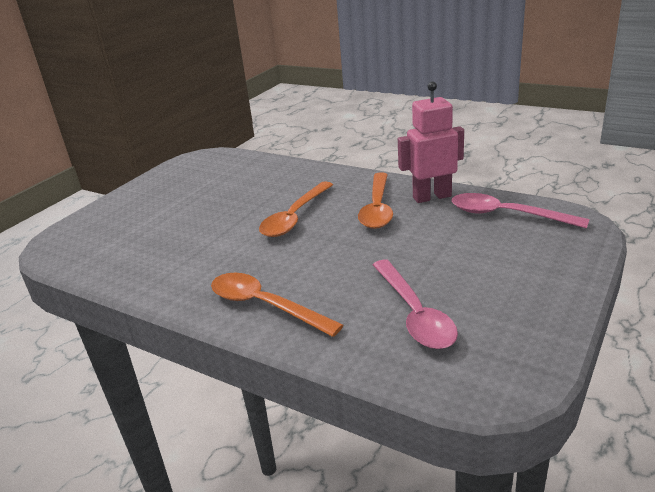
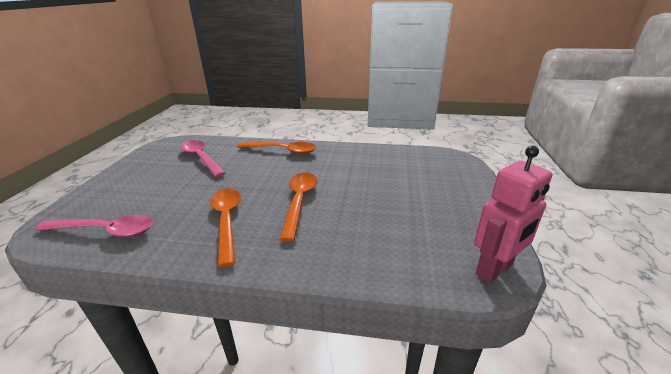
camera: 155 degrees right, 0 degrees up
(431, 197) = (170, 243): pink robot -> pink robot (495, 269)

